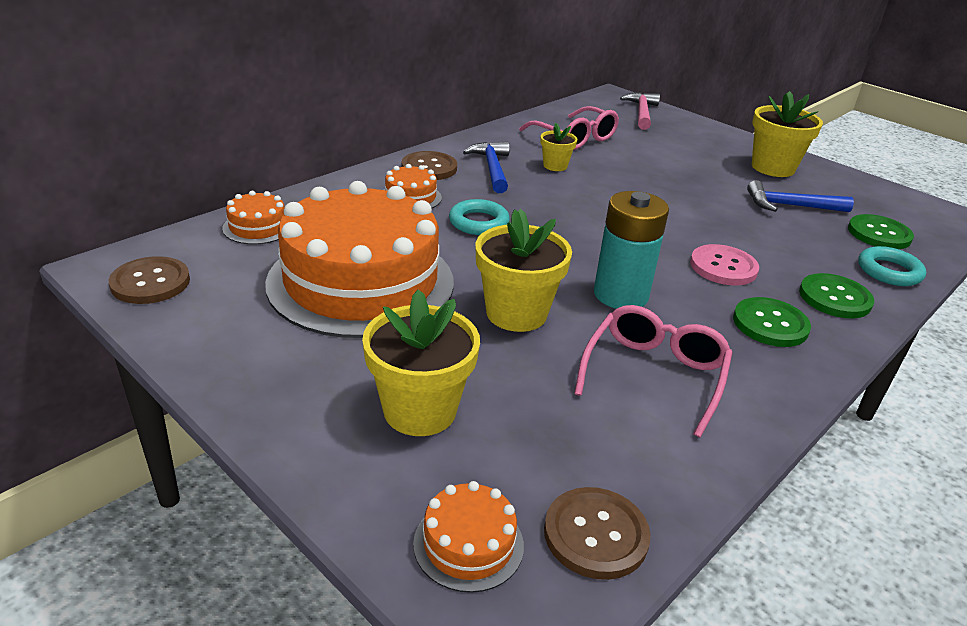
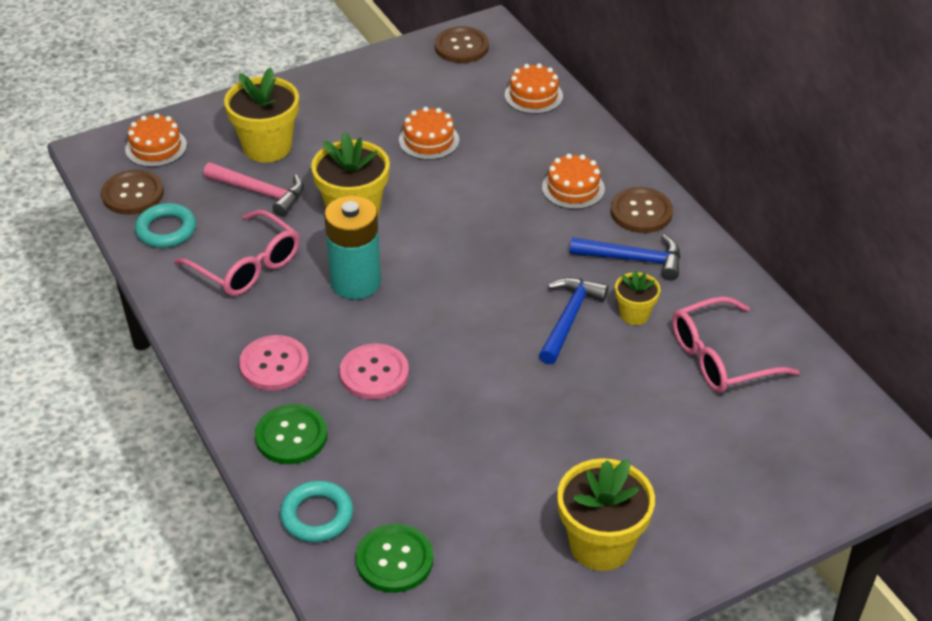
camera: 110 degrees right, 10 degrees up
(361, 282) = (429, 140): orange cake -> orange cake, size x0.40
(478, 222) = (510, 223): turquoise ring -> turquoise ring (166, 230)
(641, 113) = (820, 469): pink hammer -> pink hammer (260, 192)
(770, 324) = (274, 365): green button -> pink button
(790, 206) = (486, 504): blue hammer -> blue hammer (569, 319)

